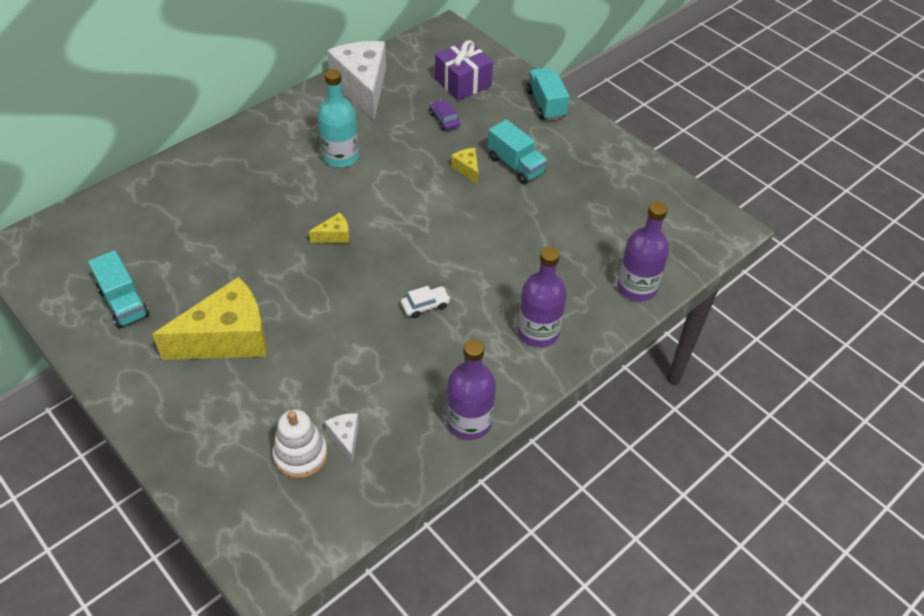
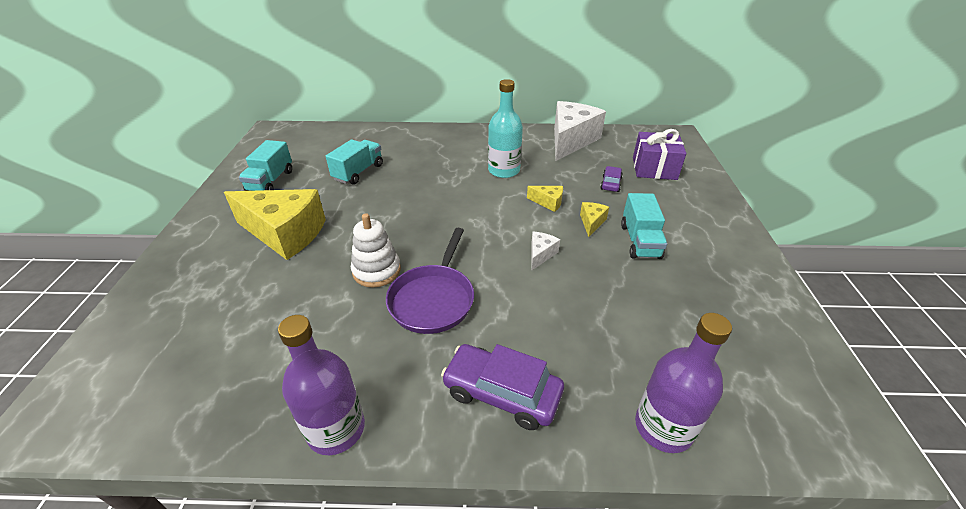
camera: 45 degrees right, 10 degrees down
(300, 455) = (198, 345): white stacking toy -> white stacking toy (376, 271)
(334, 235) = (435, 213): yellow cheese -> yellow cheese (548, 202)
(345, 438) = (240, 358): white cheese -> white cheese (541, 254)
(425, 305) = (433, 299): white car -> purple pan
(538, 332) = (502, 393): purple bottle -> purple car
(546, 104) = (719, 212): turquoise truck -> turquoise truck (358, 172)

